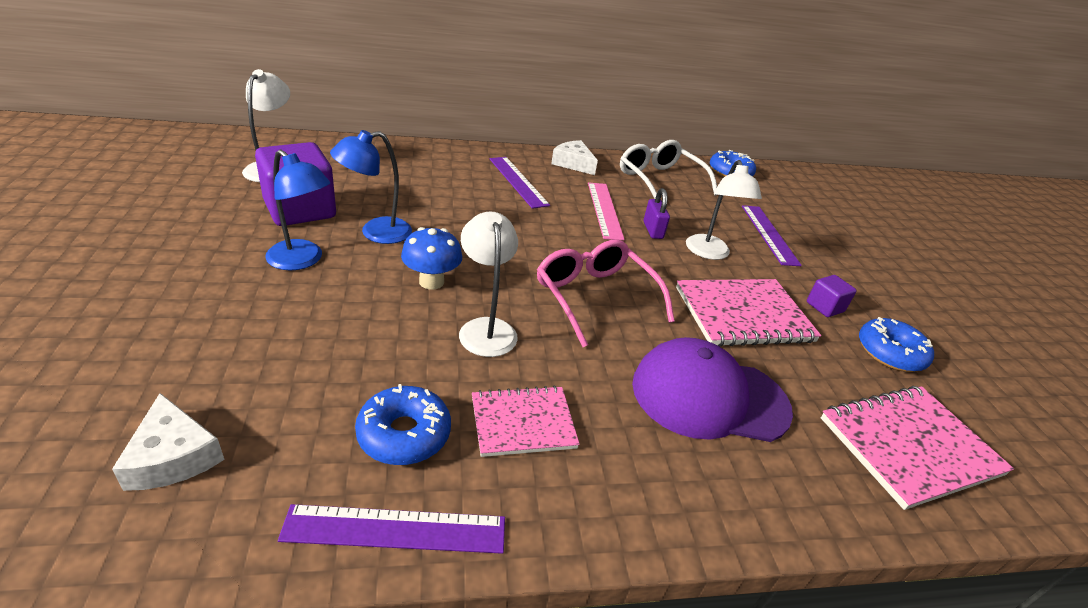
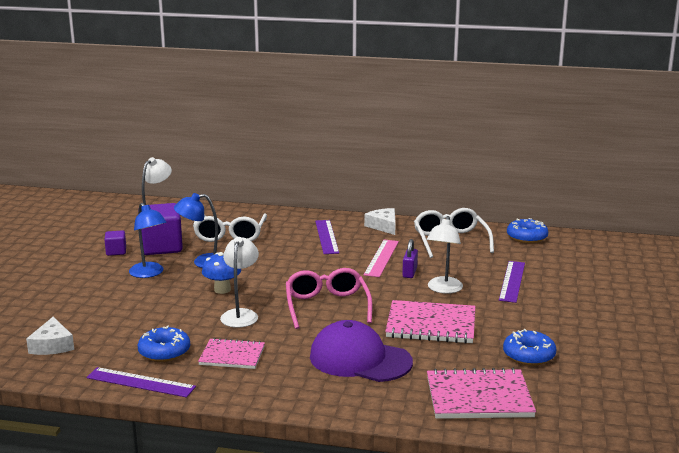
camera: 25 degrees right, 15 degrees down
(391, 184) = (230, 235): none -> white glasses
(825, 307) = (506, 327): purple cube -> purple cube (116, 251)

